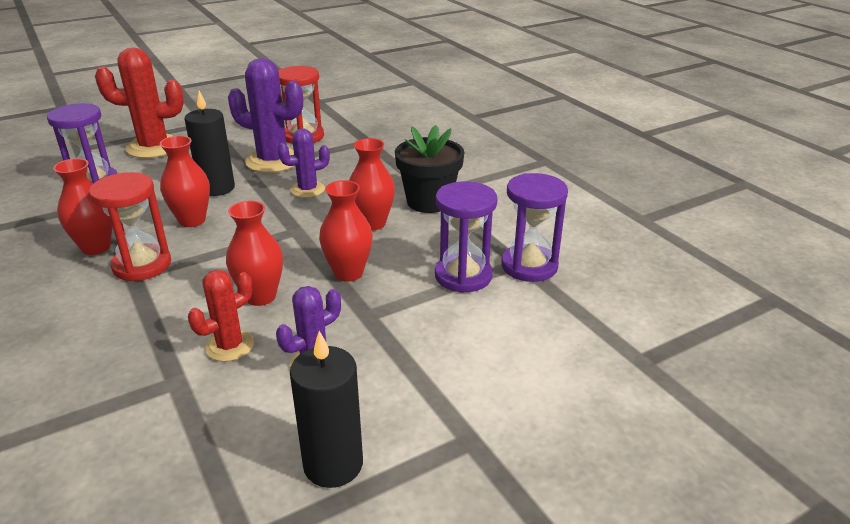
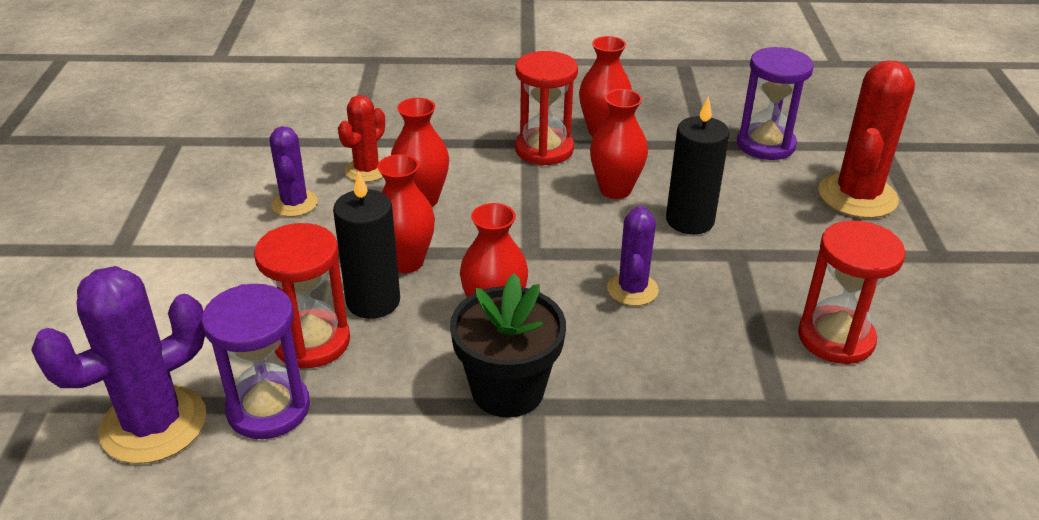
camera: 120 degrees right, 5 degrees up
(230, 346) = (367, 170): red cactus -> red cactus turned 45 degrees clockwise
(273, 161) = (750, 283): purple cactus -> purple cactus (154, 424)
(333, 464) = (185, 183): black candle -> black candle (373, 301)
(463, 276) = (312, 342): purple hourglass -> red hourglass

